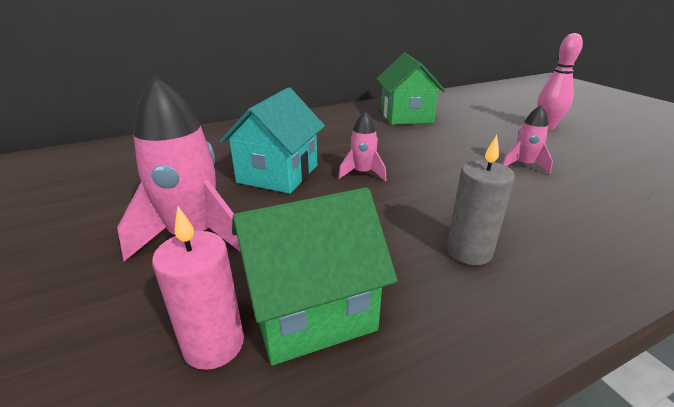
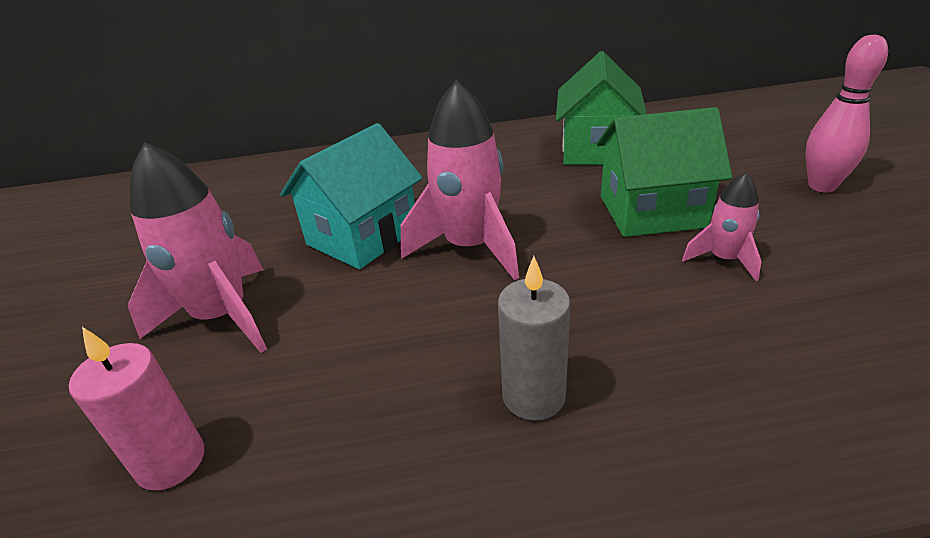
camera: 20 degrees right, 5 degrees up
(310, 310) = (289, 441): green house -> green house (651, 211)
(362, 173) = (470, 247): pink rocket -> pink rocket, size x1.88

